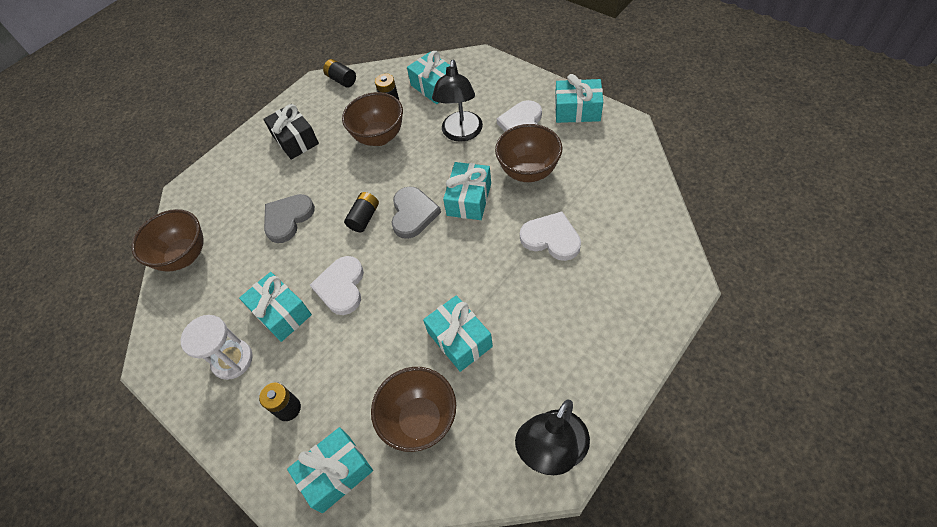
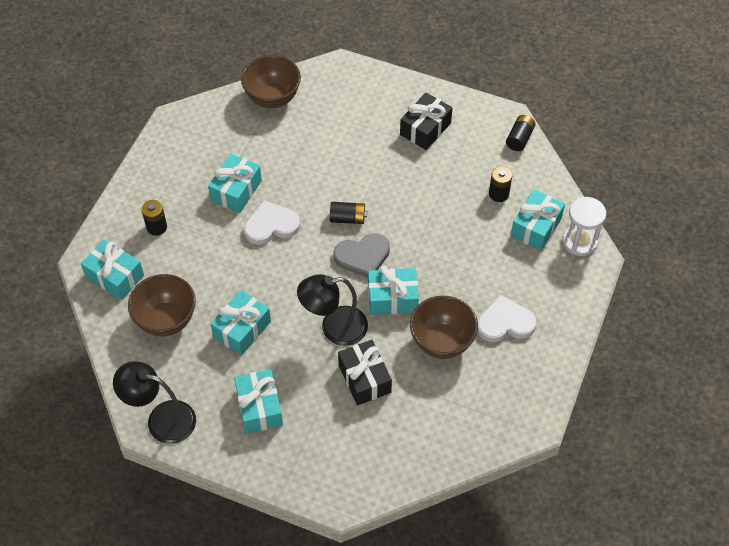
camera: 65 degrees right, 0 degrees up
(232, 360) = (187, 173): white hourglass -> white hourglass (579, 241)
(288, 218) = (331, 159): grey heart -> none
(379, 137) = (449, 199): brown bowl -> none
(461, 133) = (475, 269): black lamp -> black lamp (334, 328)
(551, 238) = (364, 378): white heart -> black gift
(577, 110) = (542, 371): turquoise gift -> turquoise gift (259, 407)

